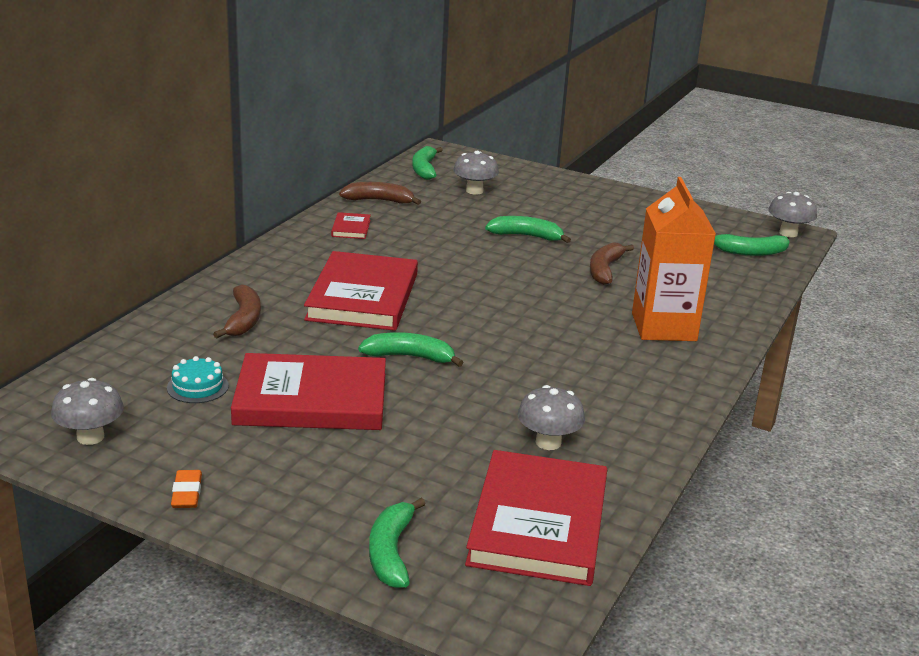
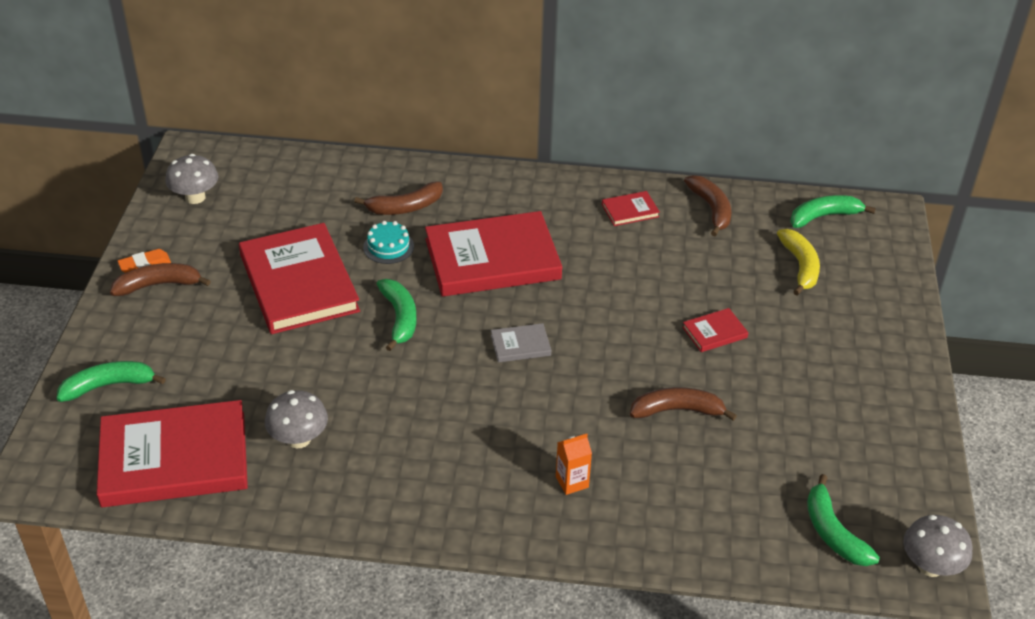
camera: 70 degrees right, 15 degrees up
(197, 387) = (287, 220): turquoise cake -> turquoise cake (388, 247)
(235, 489) = (159, 285): none -> brown banana
(474, 191) = (800, 266): grey mushroom -> yellow banana
(489, 311) = (520, 345): none -> grey book
(526, 236) = (714, 332): green banana -> red book
(663, 327) = (572, 482): orange carton -> orange carton, size x0.40

